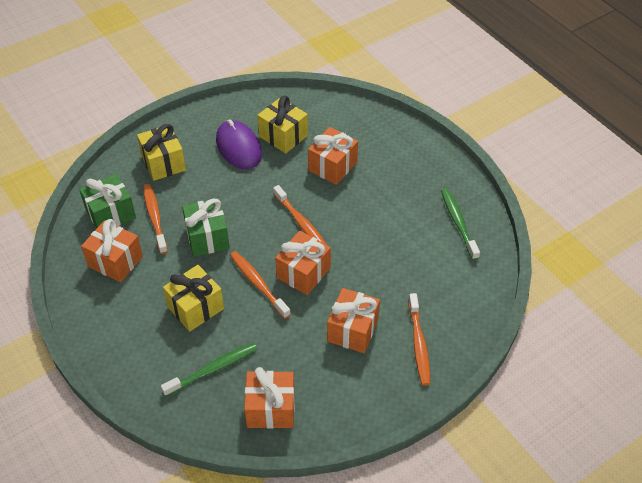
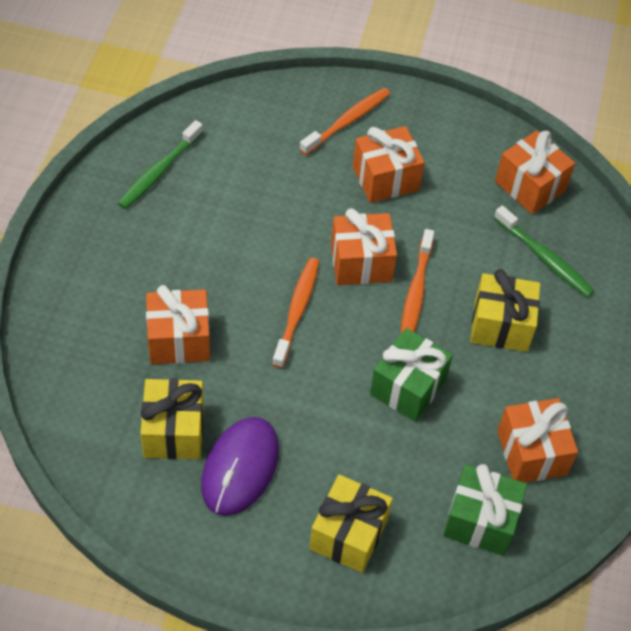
camera: 135 degrees left, 5 degrees up
(155, 218) = (437, 466): orange toothbrush -> none
(213, 369) = (544, 258): green toothbrush -> green toothbrush turned 150 degrees counterclockwise

